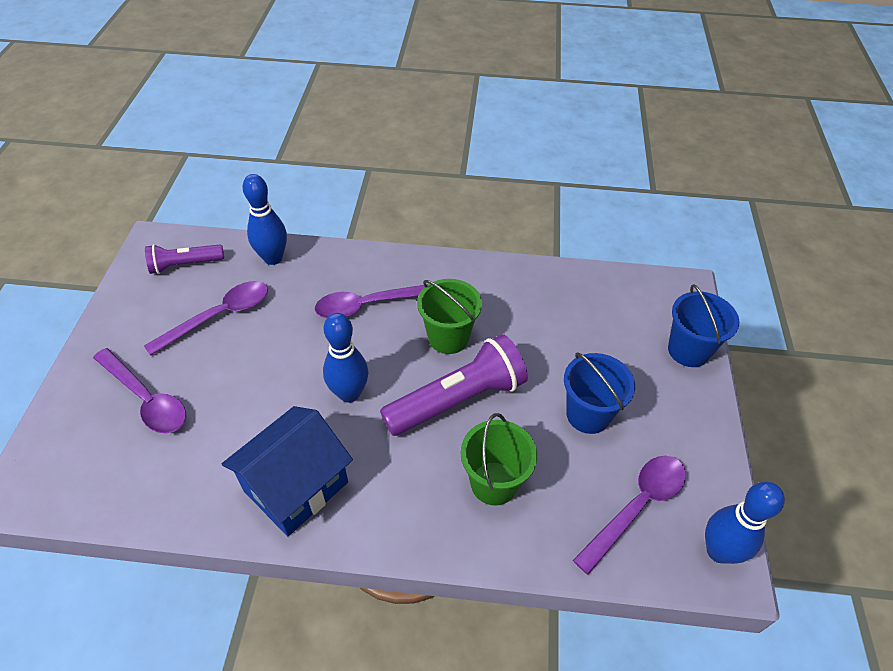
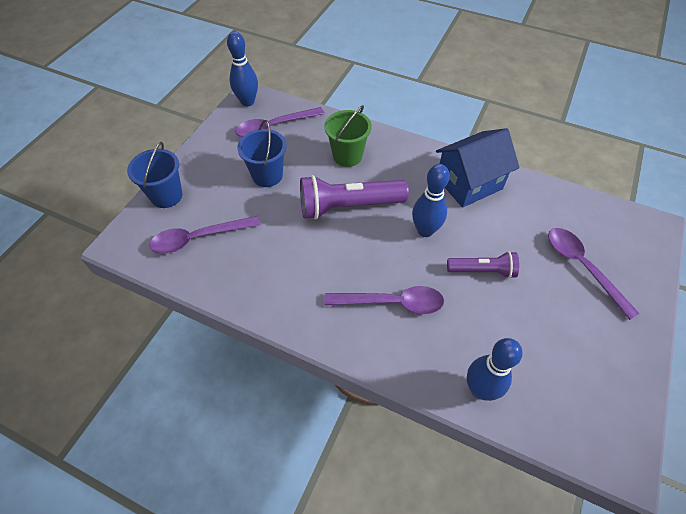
camera: 160 degrees left, 5 degrees up
(185, 265) = (576, 409): purple flashlight -> purple flashlight (482, 271)
(219, 316) = (532, 330): purple spoon -> purple spoon (199, 238)
(448, 338) = (336, 253): green bucket -> none

